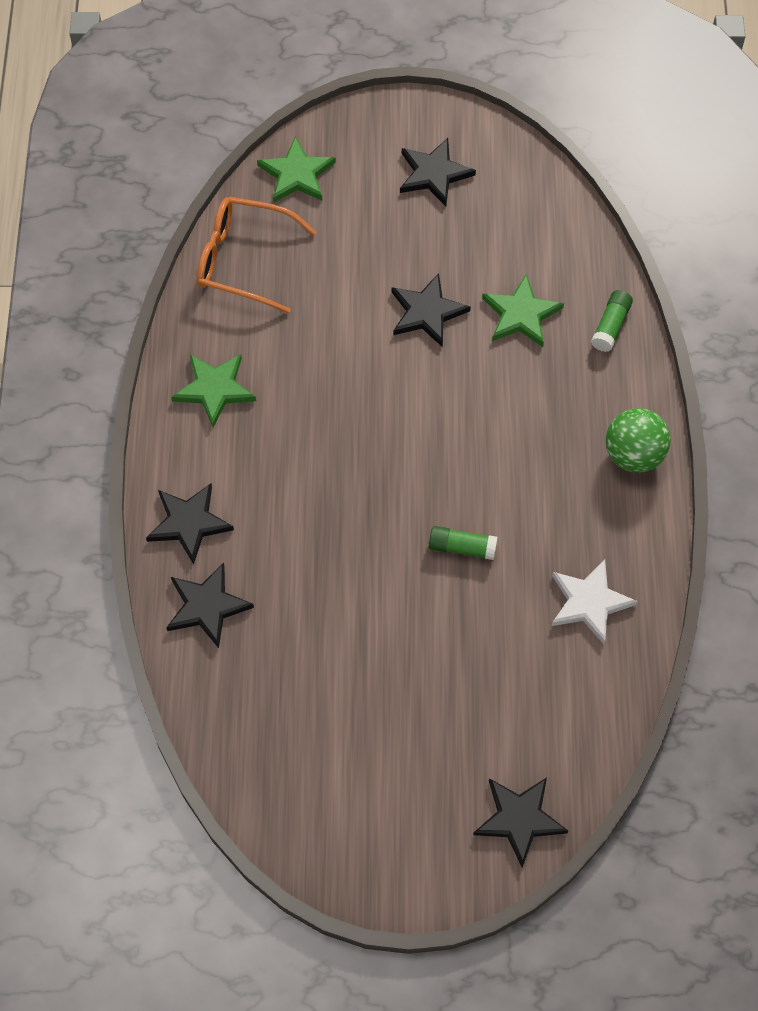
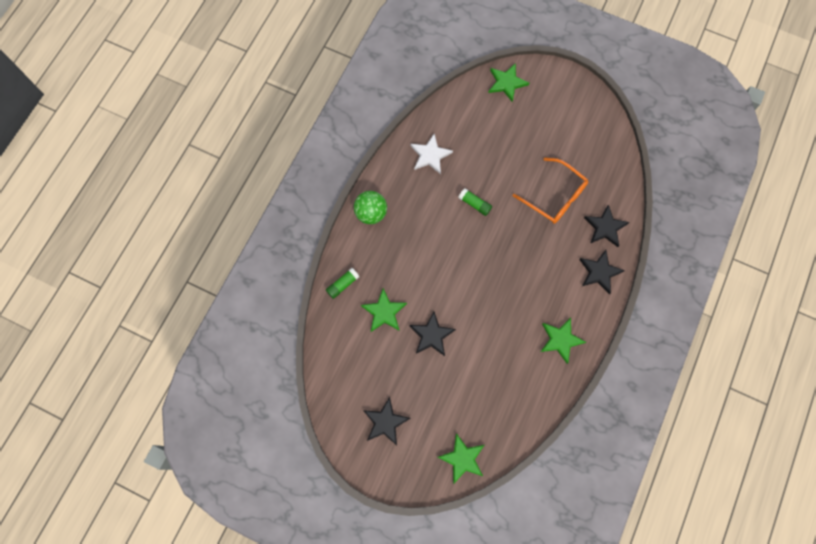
camera: 155 degrees left, 10 degrees up
(244, 260) = (515, 413): orange glasses -> orange glasses (555, 196)
(519, 819) = (506, 83): black star -> green star

